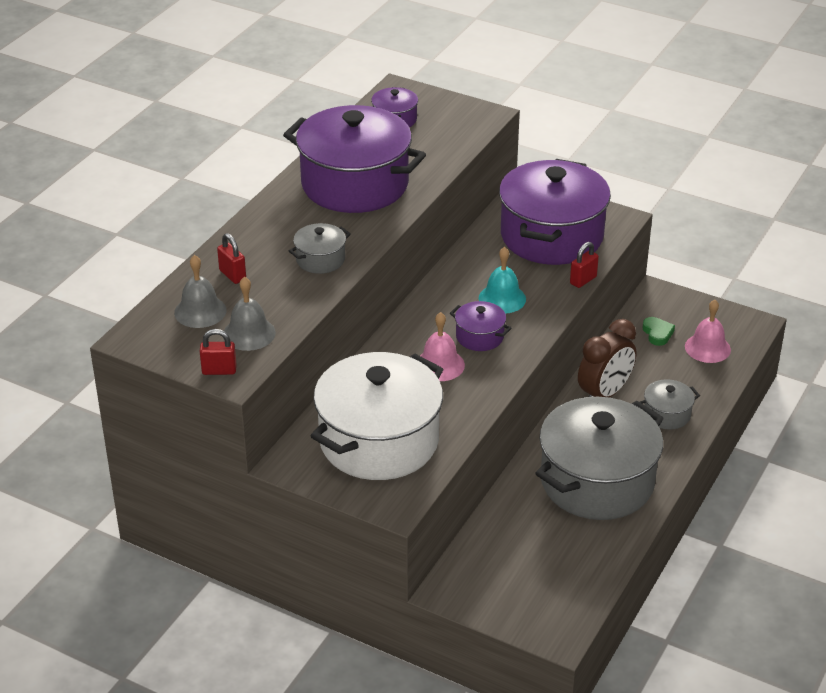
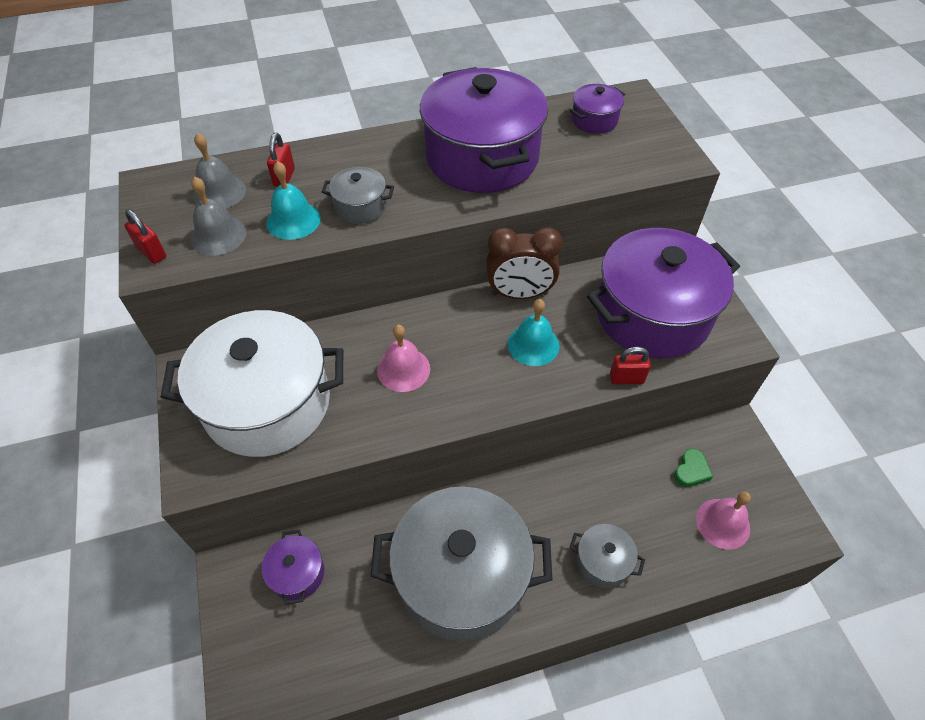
camera: 45 degrees right, 15 degrees up
(287, 294) = (293, 220): none -> turquoise bell
(479, 337) = (468, 367): purple pot -> purple pot (297, 573)
(604, 394) = (572, 493): brown clock -> brown clock (519, 294)

